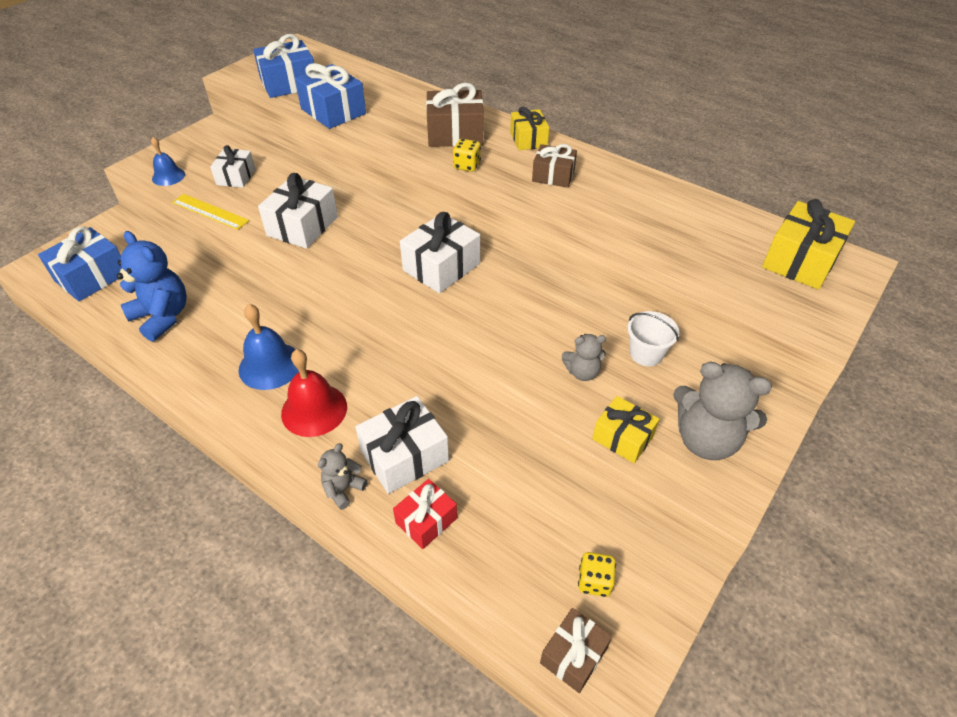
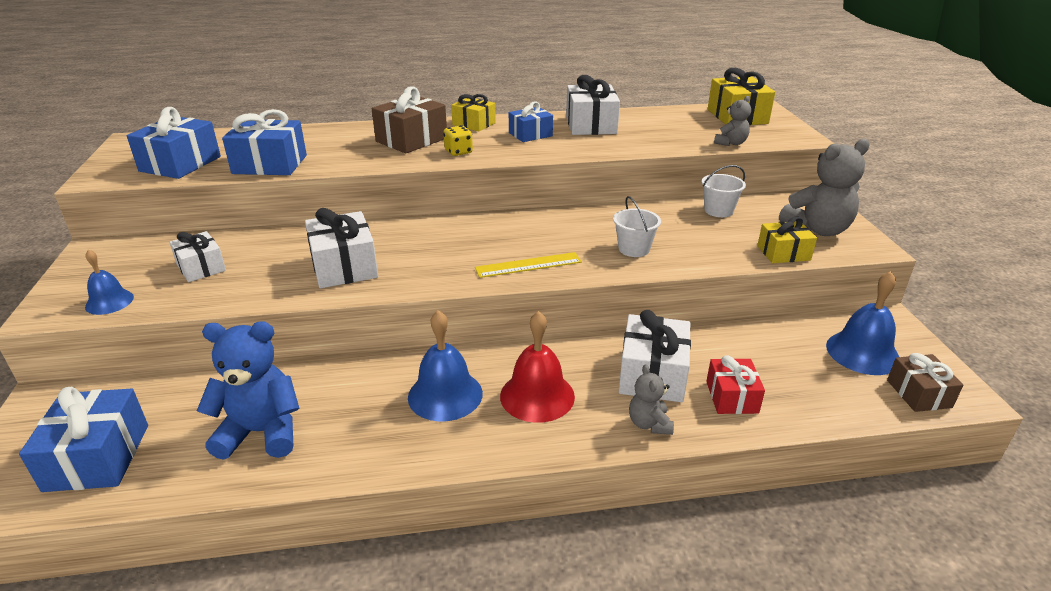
camera: 45 degrees left, 15 degrees down
(210, 211) = (220, 302): yellow ruler -> yellow ruler (528, 265)
(441, 267) = (512, 234): white gift -> white gift (591, 125)
(504, 342) = (634, 249): none -> white bucket
(553, 176) = (530, 134): brown gift -> blue gift
(582, 372) = (705, 237): grey teddy bear -> grey teddy bear (731, 143)
(594, 581) = (862, 352): yellow dice -> blue bell

